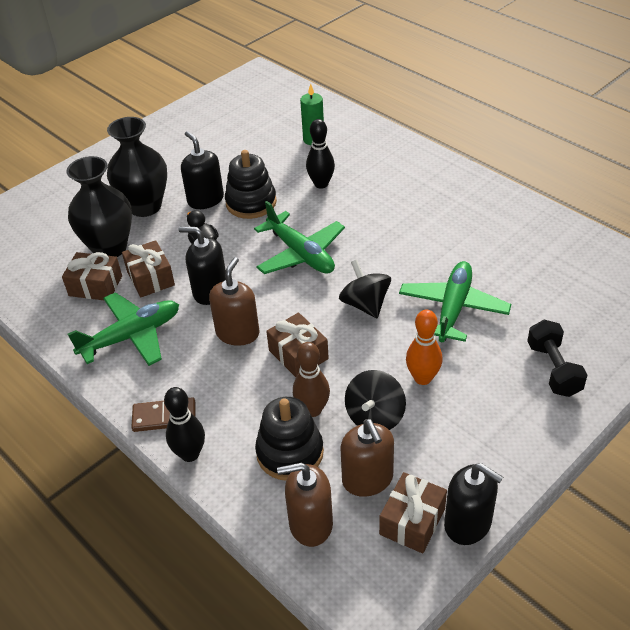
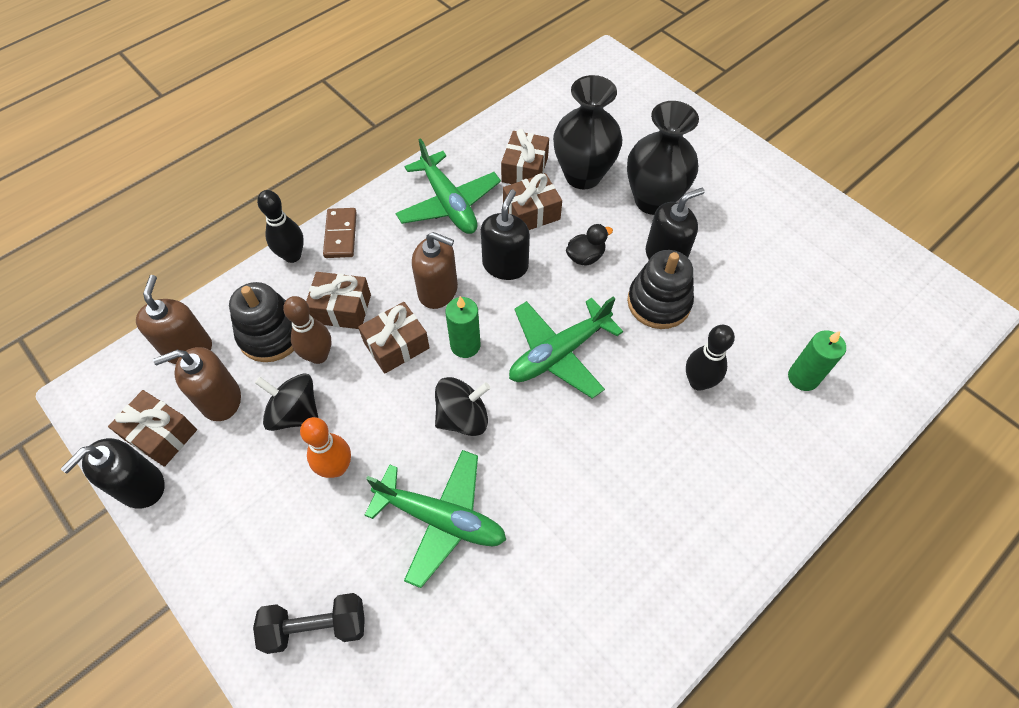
camera: 90 degrees right, 15 degrees up
(258, 401) = (341, 309): none -> brown gift
(296, 309) = (465, 345): none -> green candle

